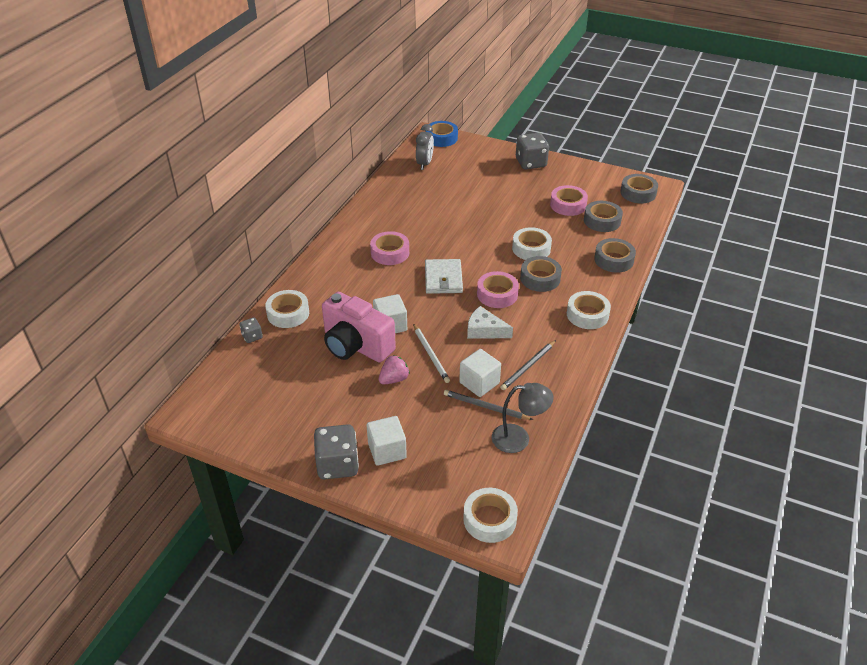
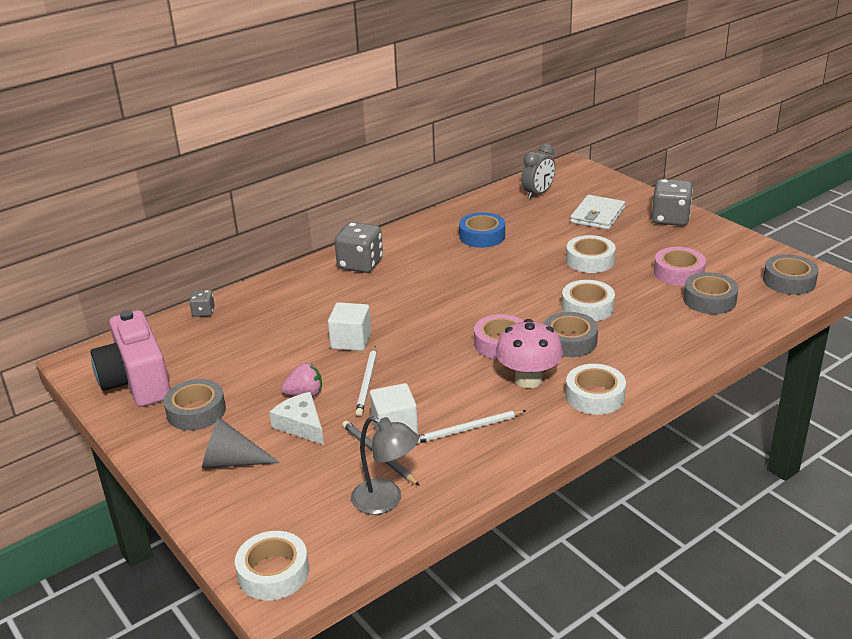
camera: 30 degrees right, 10 degrees down
(288, 313) = (257, 301): white tape -> white tape (590, 260)
(337, 464) = (170, 457): grey dice -> grey dice (360, 264)
(356, 345) = (296, 350): pink camera -> pink camera (137, 382)
(387, 450) = (231, 461): white cube -> grey cone
(390, 253) = (417, 271): pink tape -> none
(441, 138) = (581, 172): blue tape -> blue tape (482, 236)
(443, 279) = (452, 311): white wallet -> white wallet (597, 215)
(484, 330) = (451, 376): white cheese -> white cheese (301, 425)
(528, 366) = (468, 429): grey pencil -> white pencil
(537, 316) = (528, 379): none -> pink mushroom
(613, 260) = (686, 346): grey tape -> grey tape (196, 411)

